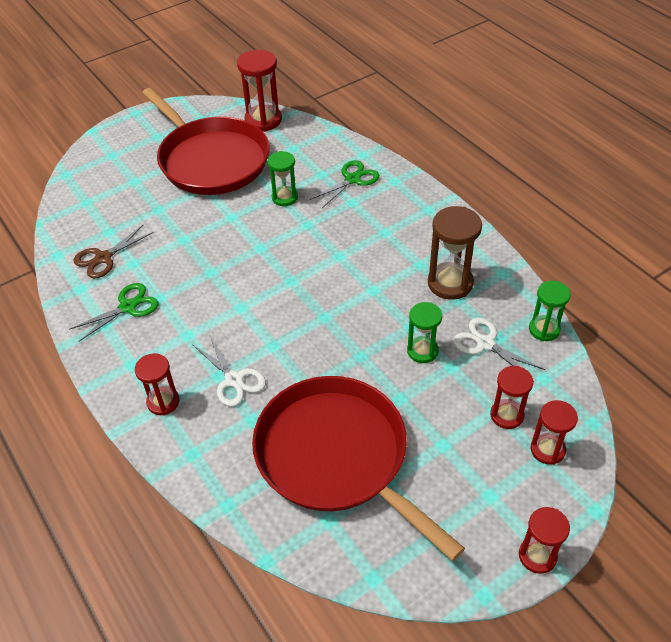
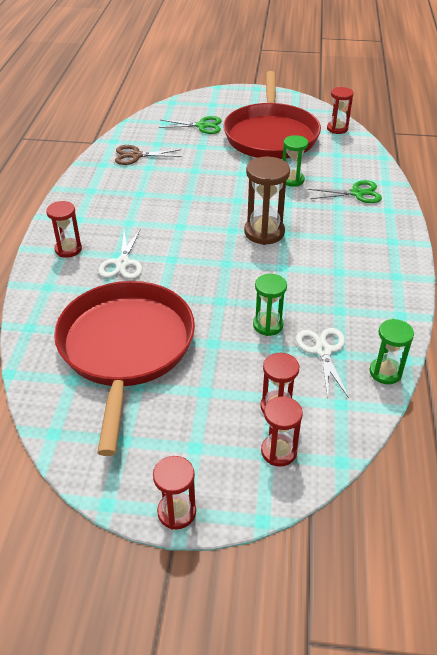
camera: 40 degrees right, 5 degrees down
(128, 306) = (116, 188): green scissors -> green scissors (202, 126)
(263, 120) = (337, 129): red hourglass -> red hourglass, size x0.64
(450, 283) = (347, 296): brown hourglass -> brown hourglass (264, 232)

